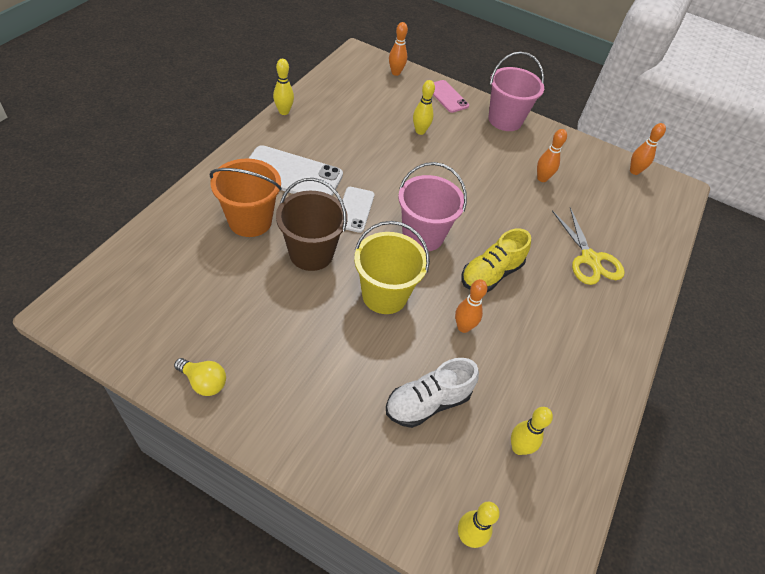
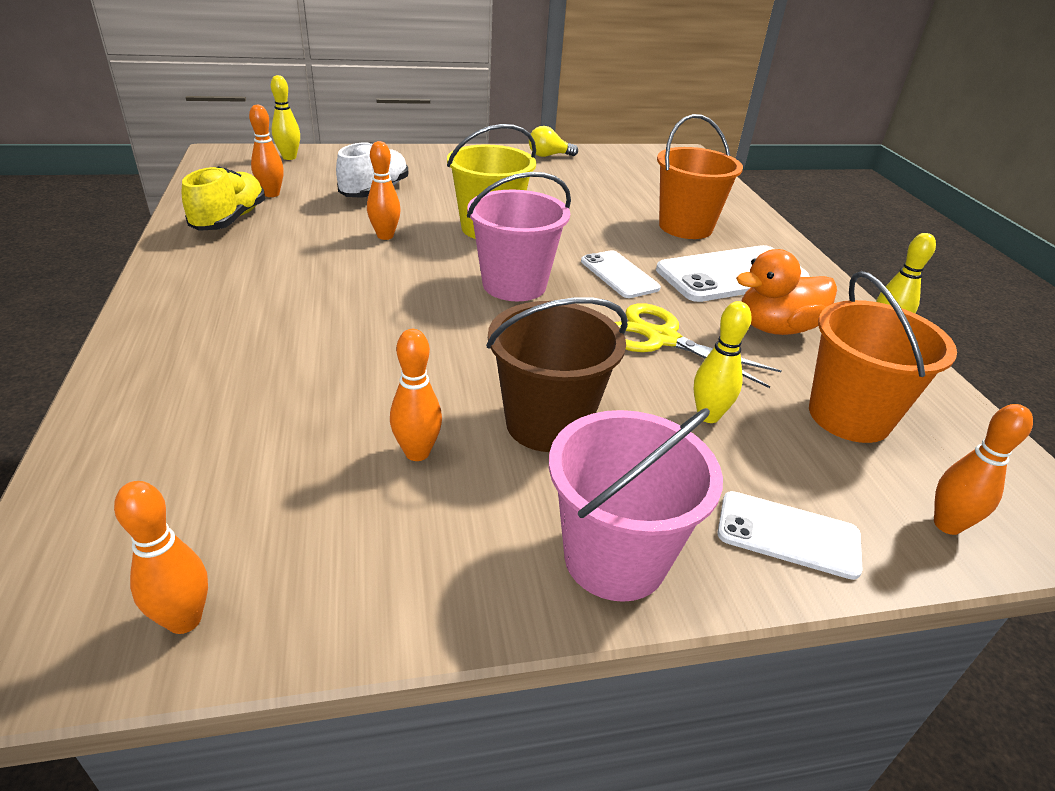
camera: 145 degrees right, 15 degrees down
(311, 253) = (597, 228): brown bucket -> brown bucket (547, 424)
(328, 140) = (776, 328): none -> orange duck
(367, 103) = (849, 416): none -> orange bucket
(447, 96) = (788, 535): pink phone -> white phone
(491, 274) = (393, 284): yellow shoe -> yellow shoe (230, 219)
(518, 448) = (271, 194): yellow bowling pin -> orange bowling pin
(590, 259) = (251, 359): yellow scissors -> yellow scissors (661, 339)

